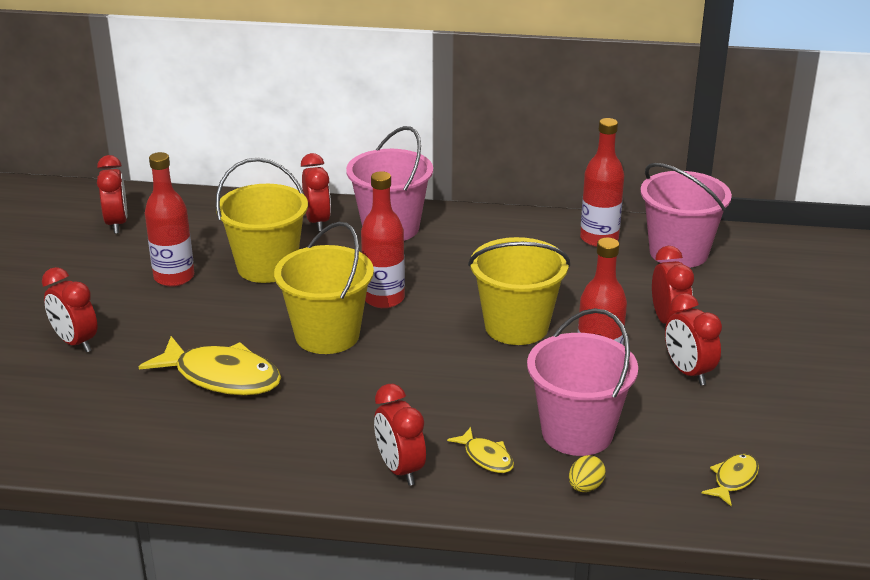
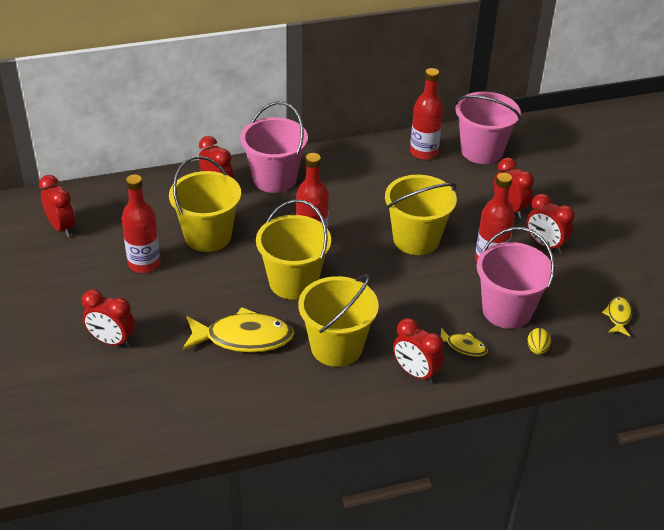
camera: 25 degrees left, 10 degrees up
(323, 415) = (336, 347): none -> yellow bucket

